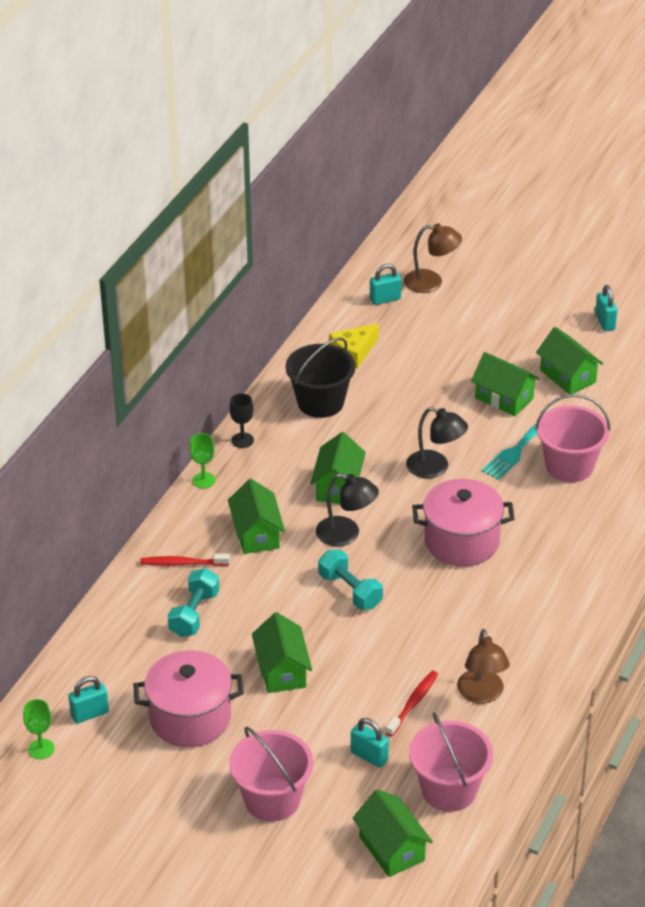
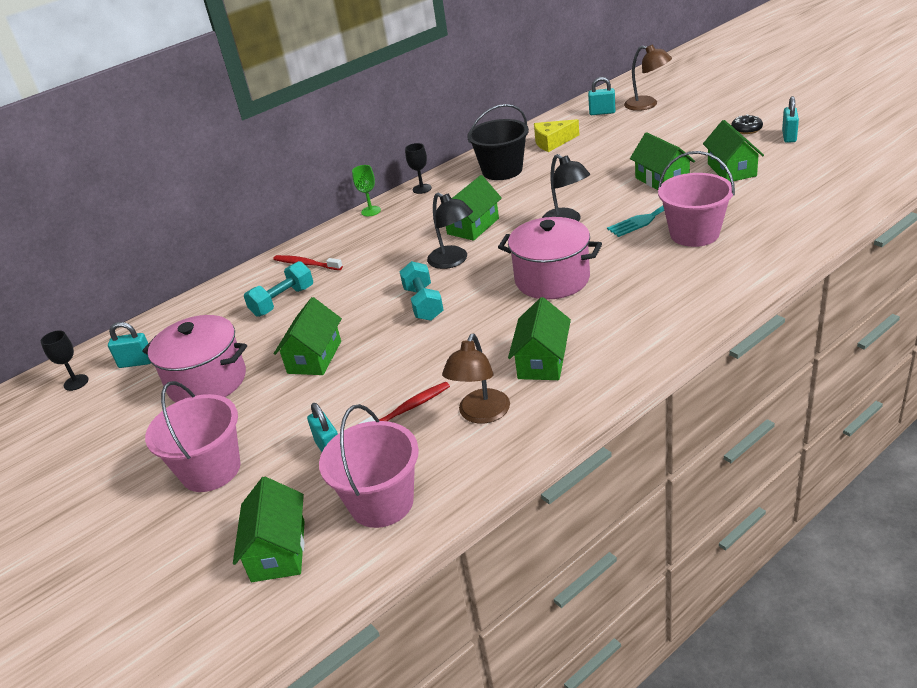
camera: 30 degrees right, 5 degrees down
(41, 749) = (76, 382): green goblet -> black goblet
(256, 534) = (380, 251): green house -> green house (542, 361)
(557, 314) = (746, 129): none -> black donut

